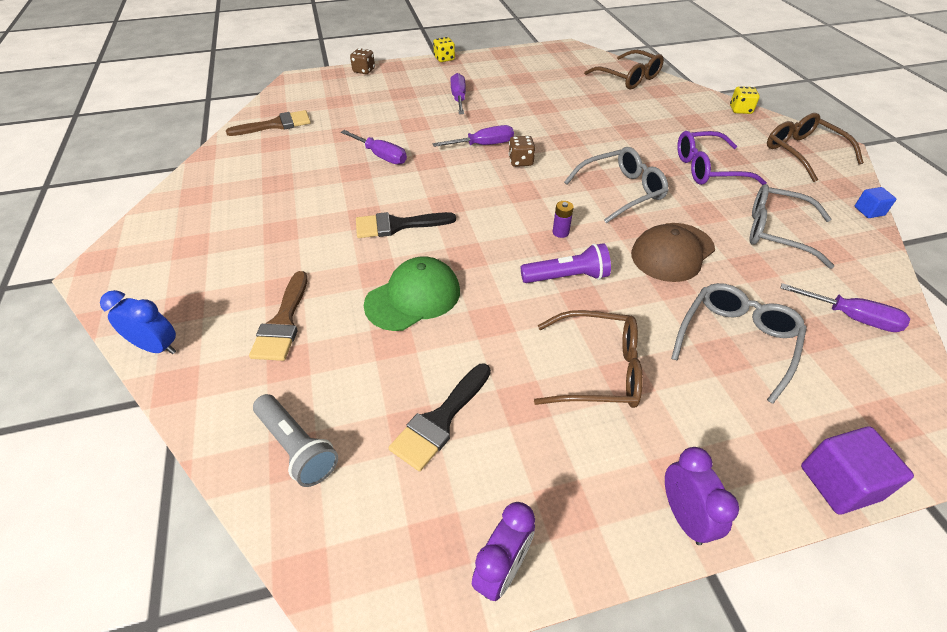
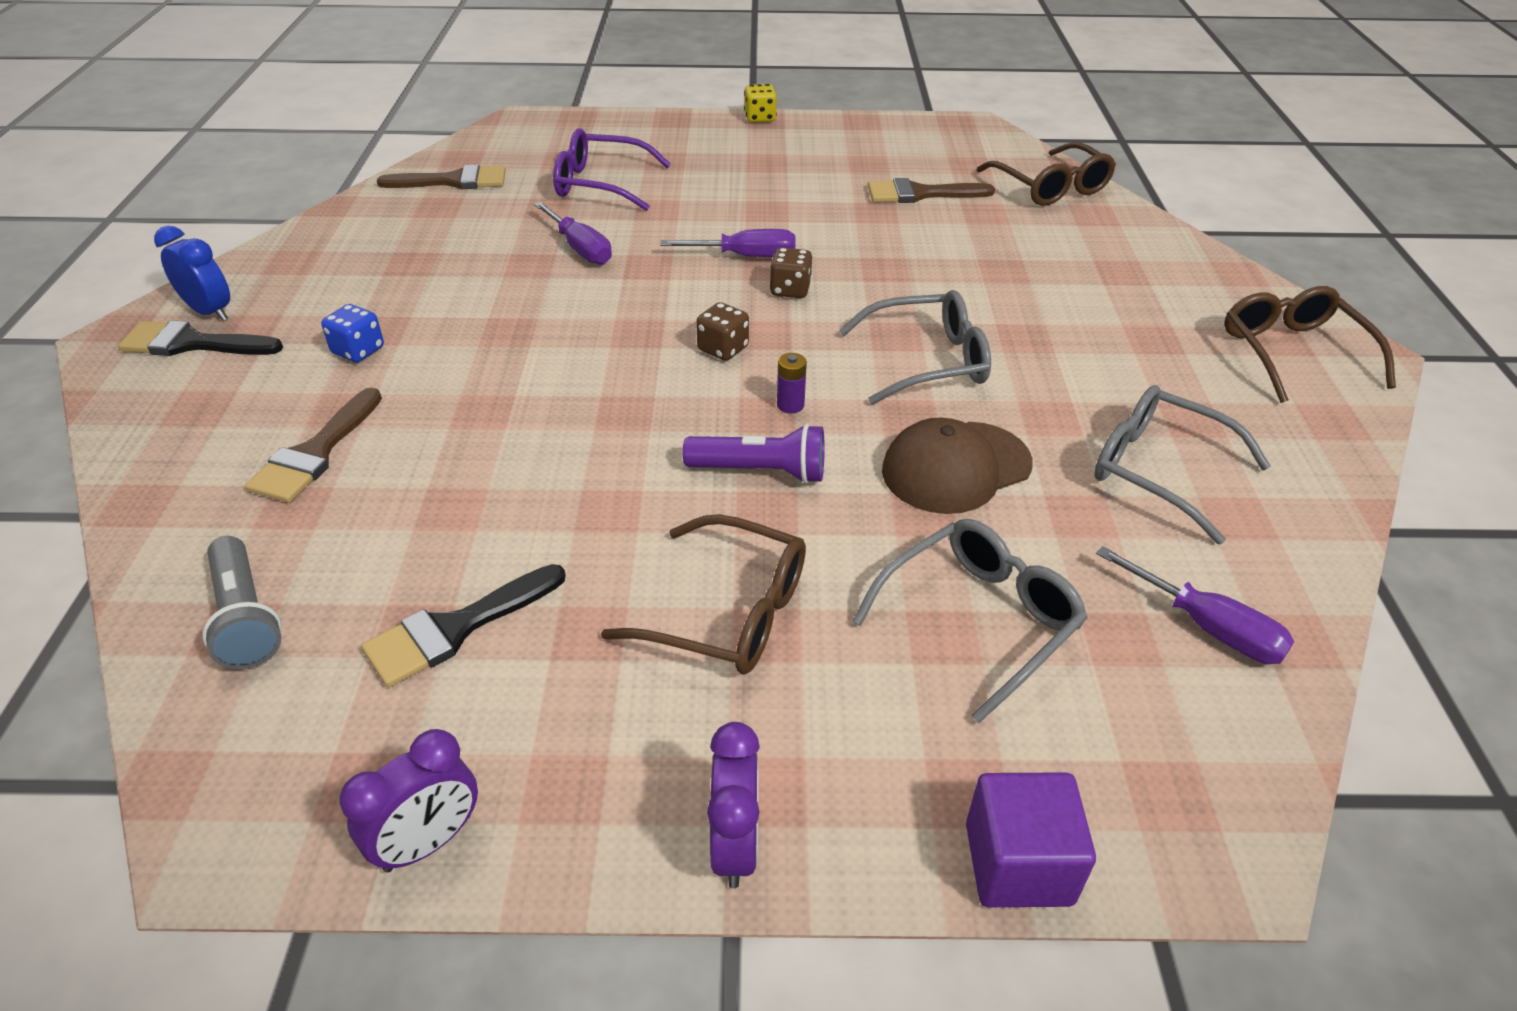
camera: 15 degrees right, 5 degrees down
(157, 347) = (138, 451): blue clock -> blue clock (210, 312)
(274, 247) = (358, 351): none -> blue dice
(364, 70) = (625, 120): brown dice -> brown dice (723, 349)
(397, 225) = (548, 351): black brush -> black brush (192, 343)
(413, 297) = (513, 455): green cap -> none
(458, 98) = (747, 181): purple screwdriver -> none
(561, 92) = (920, 194): none -> brown brush
(708, 169) = (1100, 351): purple glasses -> purple glasses (600, 184)
(740, 110) = (1221, 266): yellow dice -> none
(869, 211) = (1356, 467): blue cube -> none

